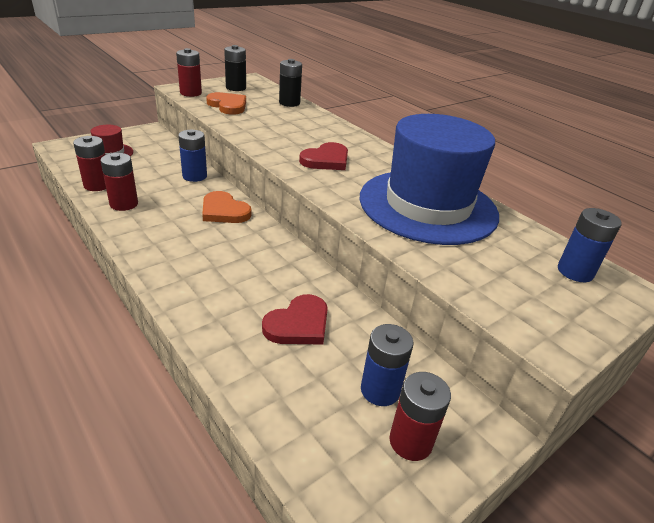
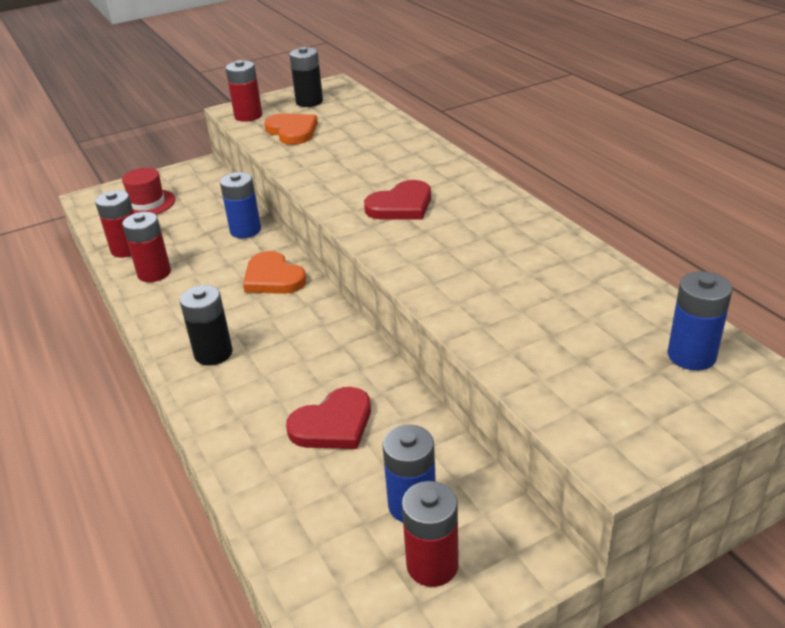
camera: 15 degrees right, 0 degrees up
(289, 103) = (376, 120): black battery -> black battery (213, 353)
(428, 206) = (518, 266): blue hat -> none

